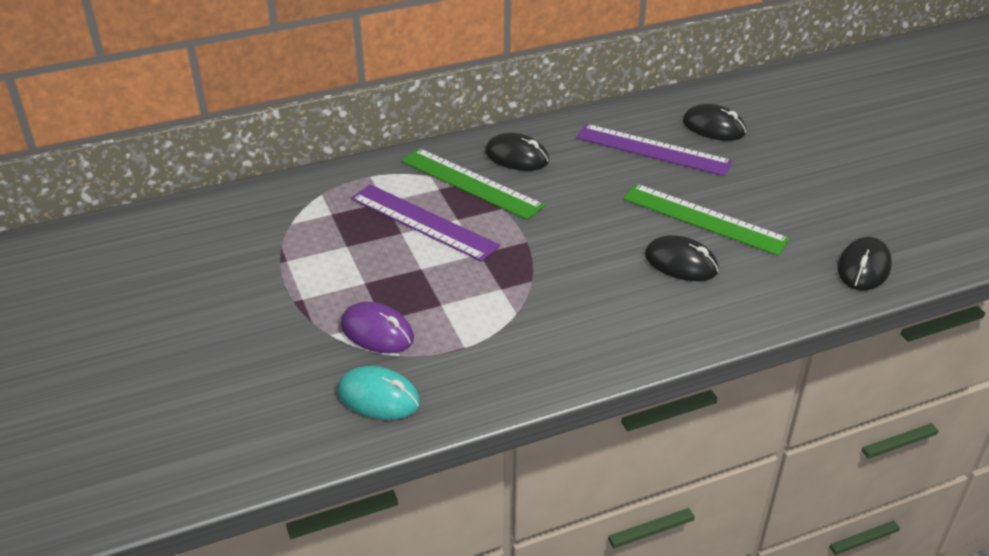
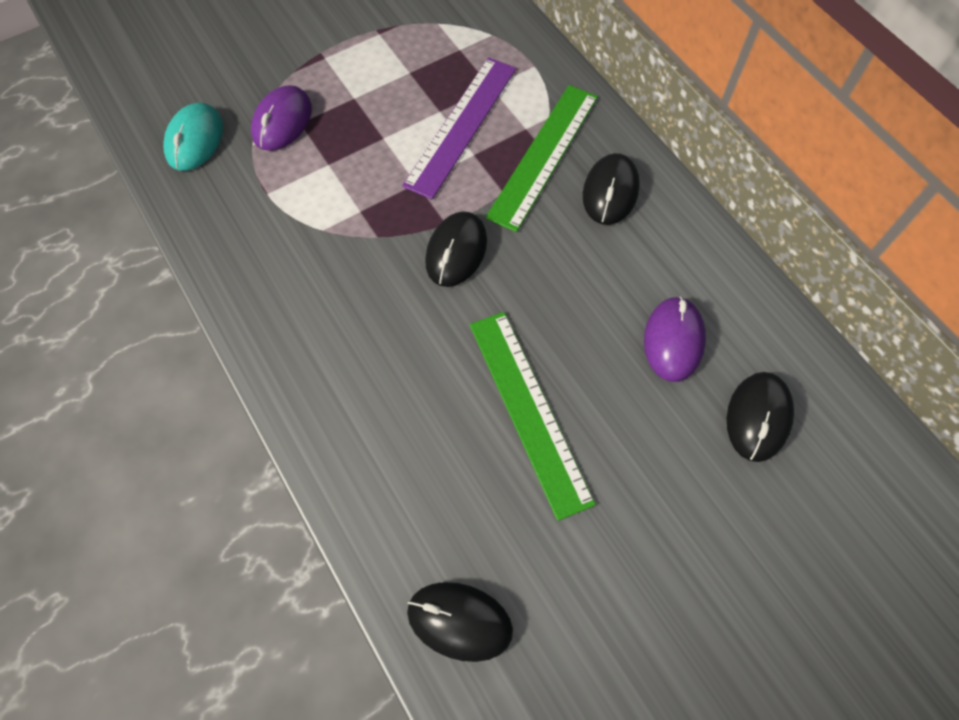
camera: 80 degrees right, 25 degrees up
(652, 150) = (673, 340): purple ruler -> purple mouse
(681, 263) = (432, 386): black mouse -> black mouse (456, 251)
(704, 219) = (529, 410): green ruler -> green ruler turned 45 degrees counterclockwise

